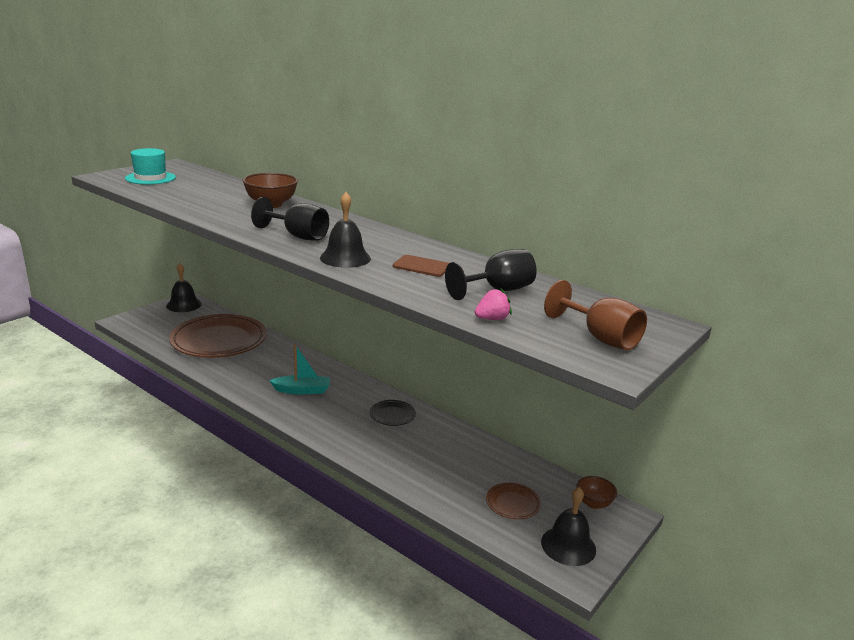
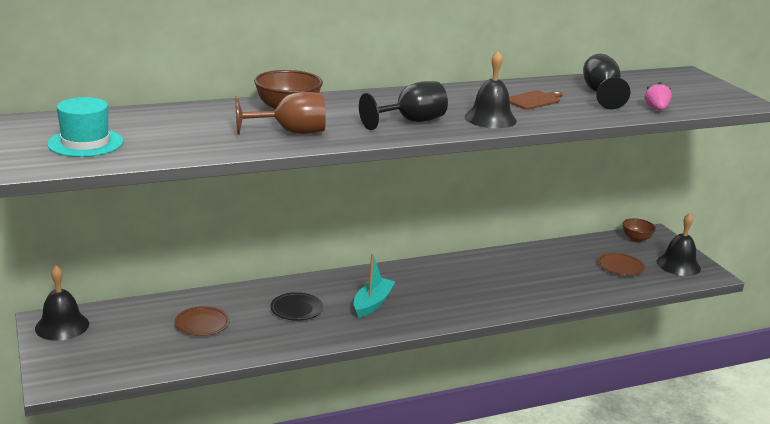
camera: 60 degrees left, 0 degrees up
(219, 340) = (202, 324): brown plate -> brown plate, size x0.42
(392, 415) = (458, 273): black plate -> black plate (296, 309)
(600, 338) = (702, 93): brown goblet -> brown goblet (291, 132)

